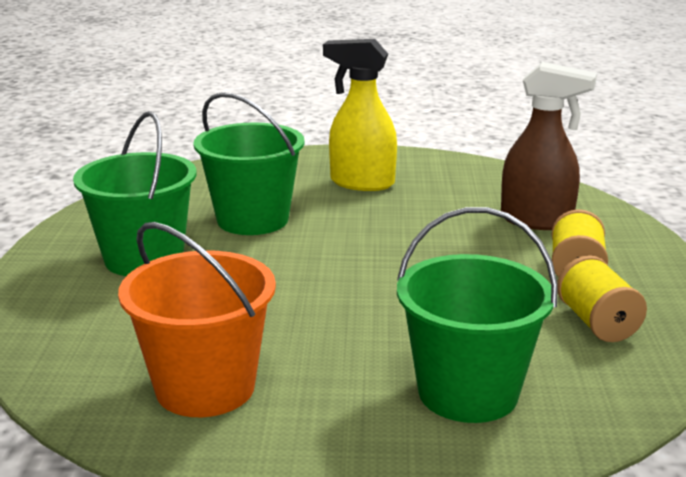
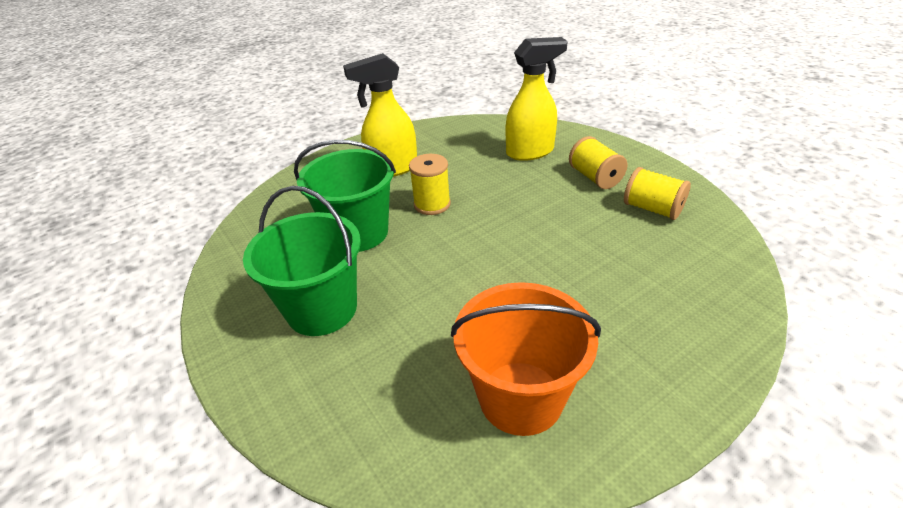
camera: 35 degrees left, 15 degrees up
(354, 225) = (432, 204): none -> yellow spool
(468, 392) = (663, 297): green bucket -> none
(537, 221) = (530, 152): brown spray bottle -> yellow spray bottle

